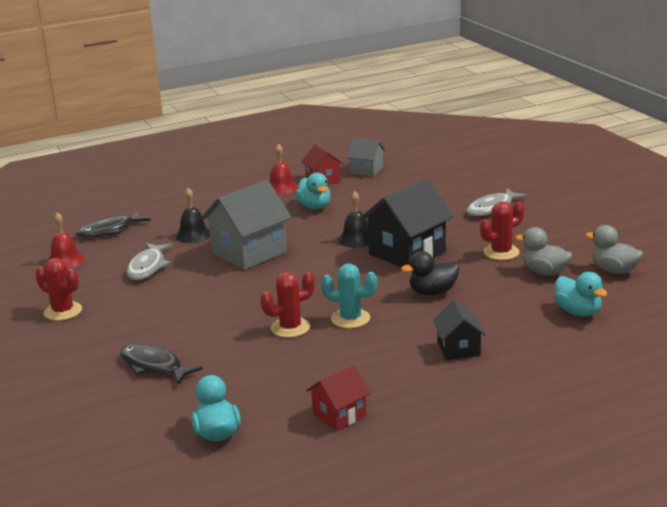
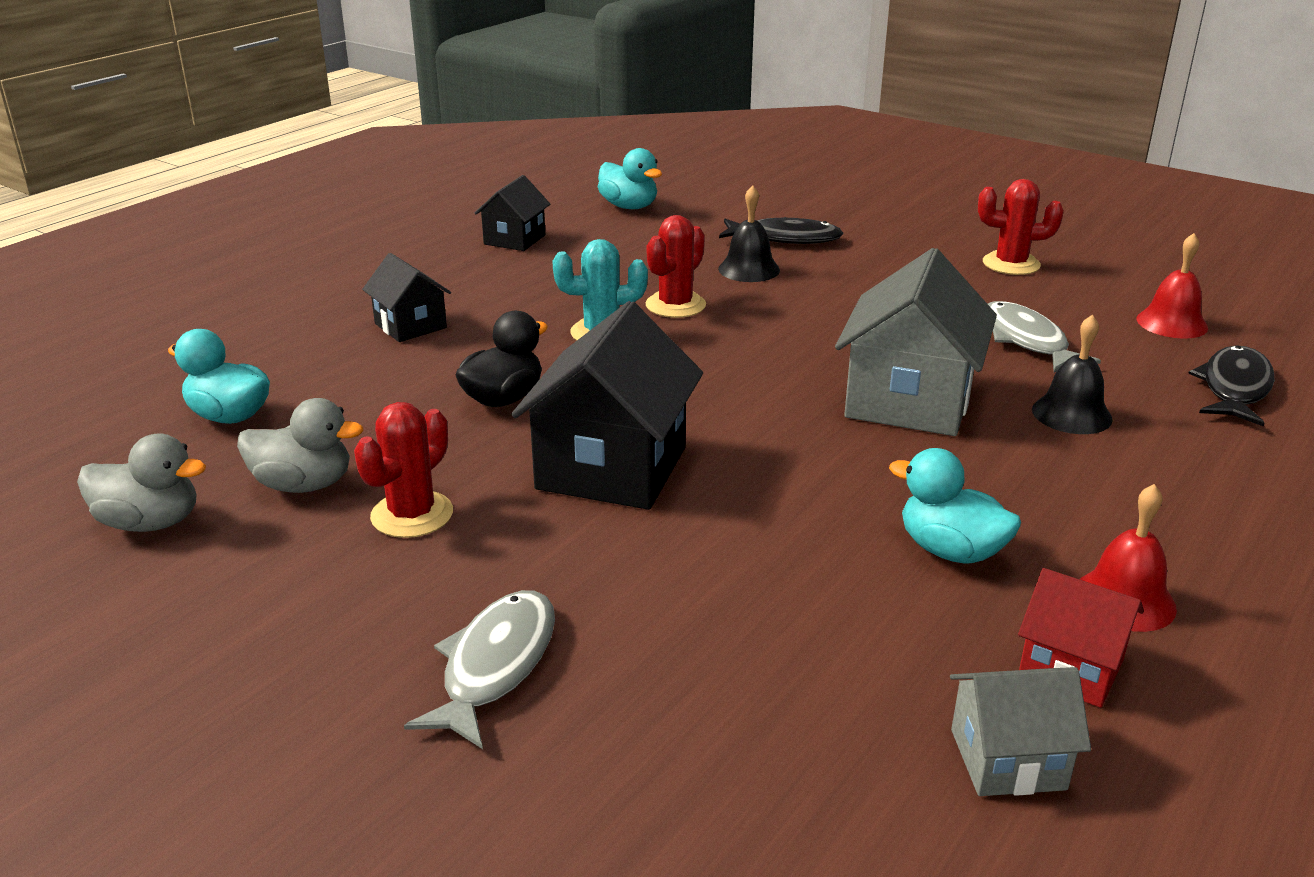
camera: 150 degrees right, 5 degrees up
(339, 415) = (514, 240): red house -> black house
(356, 239) = (747, 478): black bell -> black bell (749, 269)

